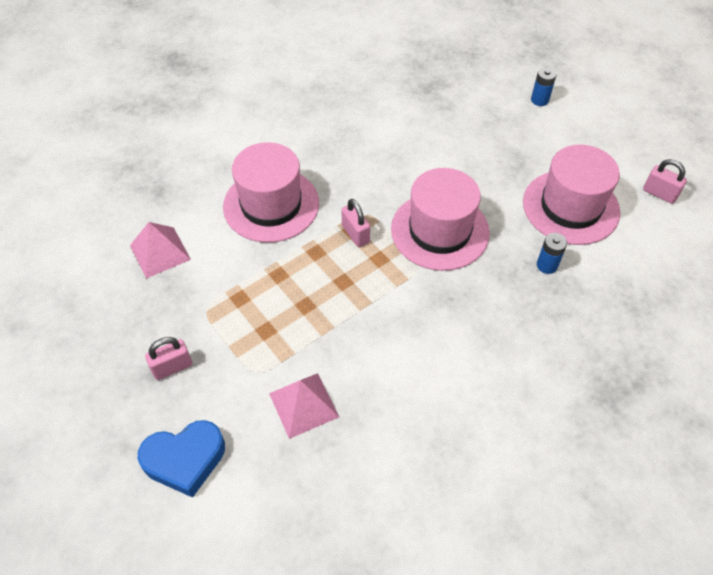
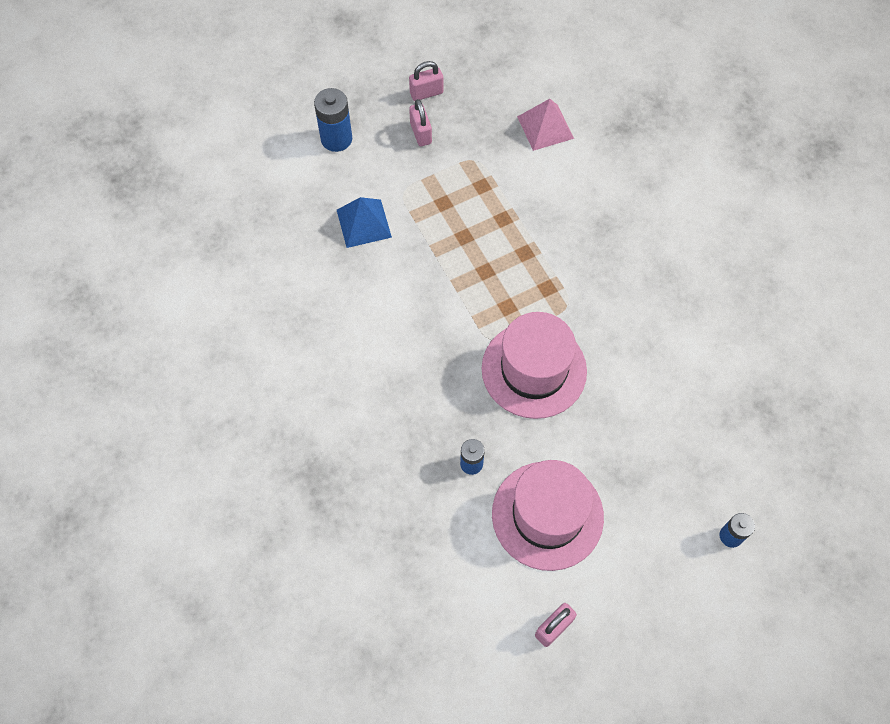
camera: 100 degrees right, 10 degrees up
(185, 460) = (336, 139): blue heart -> blue battery
(271, 205) = (591, 221): pink hat -> none
(303, 405) = (364, 223): pink pyramid -> blue pyramid
(355, 234) = (541, 290): pink padlock -> pink padlock (426, 93)

